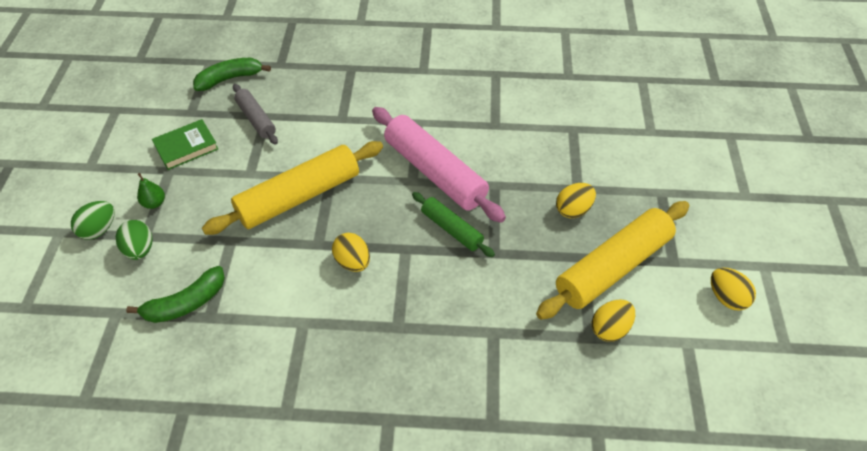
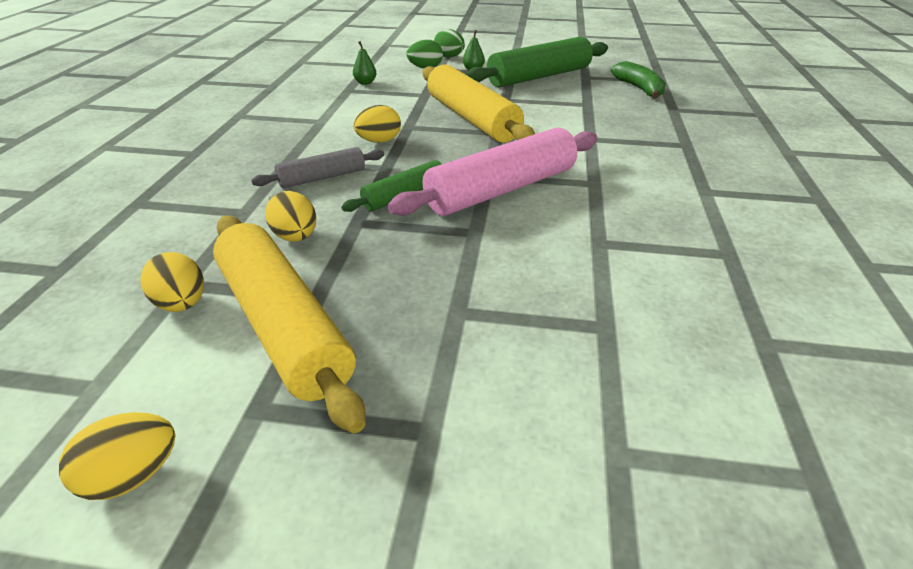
camera: 95 degrees right, 15 degrees down
(186, 147) = (539, 77): green book -> green rolling pin
(186, 303) = (365, 83): green banana -> green pear
(256, 119) = (581, 100): grey rolling pin -> grey rolling pin (322, 178)
(573, 210) = (411, 300): yellow egg -> yellow egg (295, 237)

